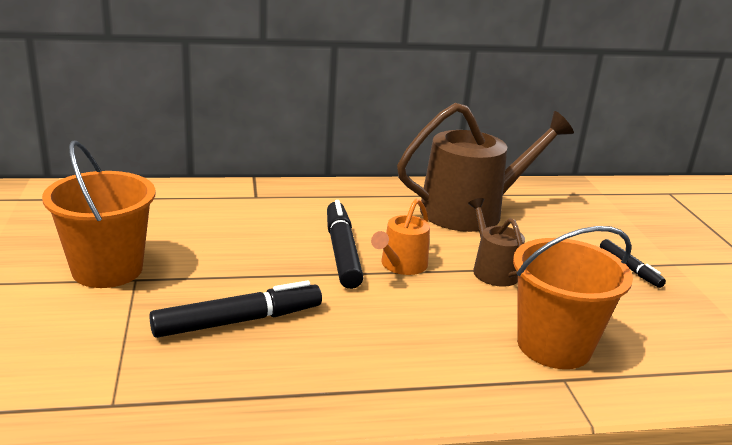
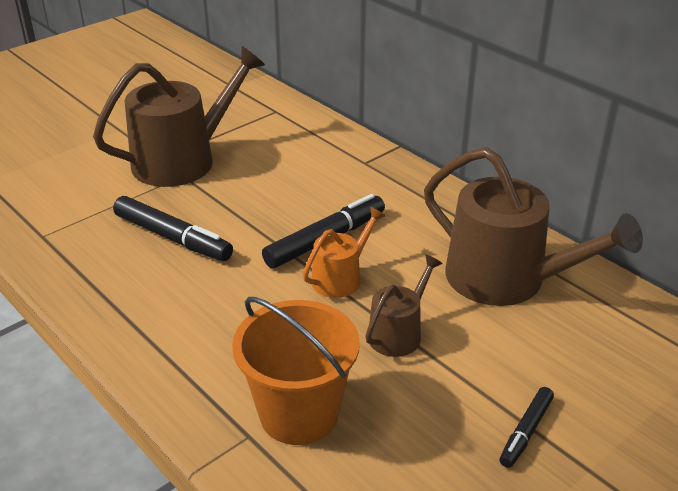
camera: 60 degrees right, 10 degrees up
(107, 269) = (183, 160): orange bucket -> brown watering can
(401, 265) = (341, 278): orange watering can -> orange watering can turned 135 degrees clockwise

